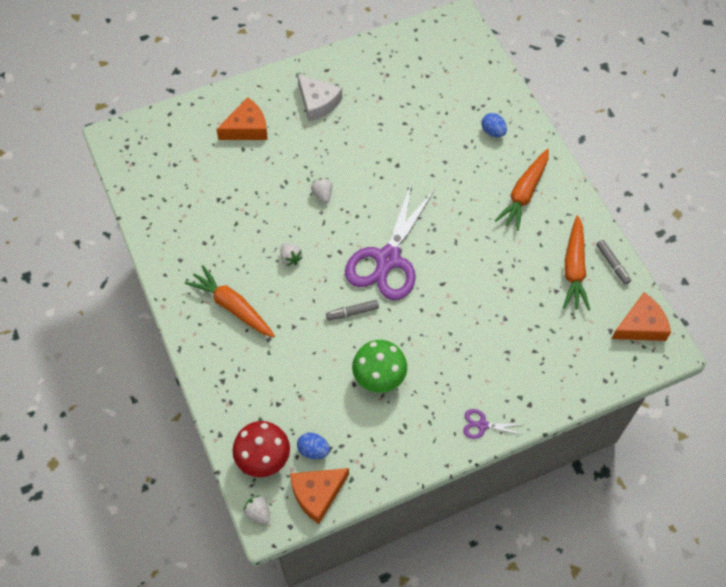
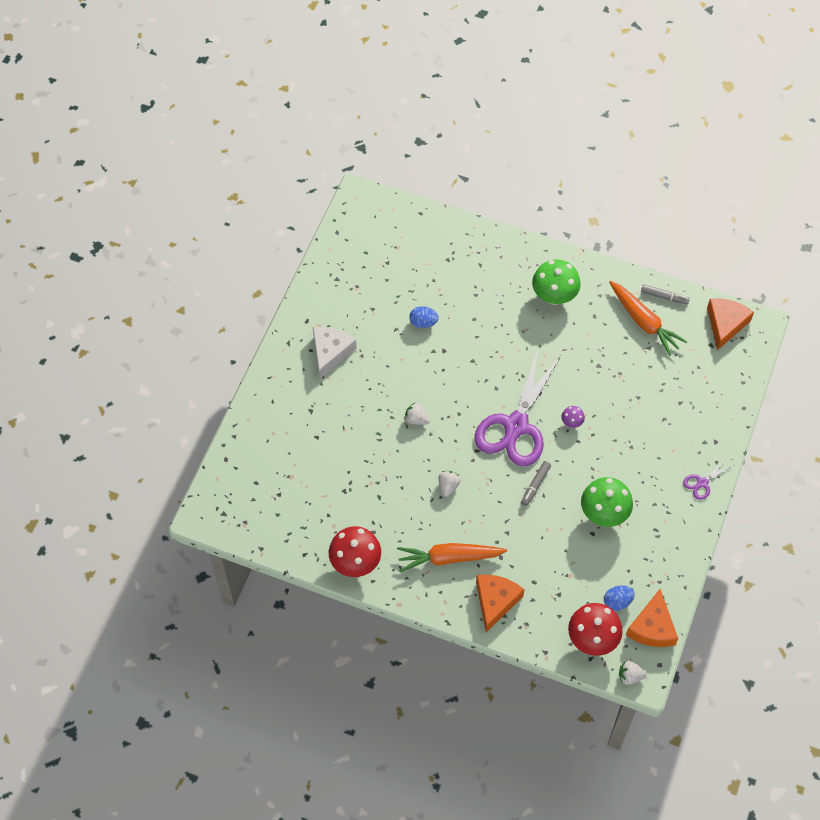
camera: 45 degrees left, 0 degrees up
(168, 252) = (355, 562): none -> red mushroom
(247, 128) = (300, 418): orange cheese -> orange cheese (495, 601)
(290, 258) = (448, 486): white strawberry -> white strawberry turned 90 degrees counterclockwise
(318, 102) = (330, 352): white cheese -> white cheese turned 75 degrees counterclockwise
(388, 259) = (516, 426): purple scissors -> purple scissors turned 45 degrees clockwise
(432, 292) = (572, 422): none -> purple mushroom
(493, 132) = (482, 267): blue egg -> blue egg (423, 323)
(524, 194) = (554, 296): orange carrot -> green mushroom

